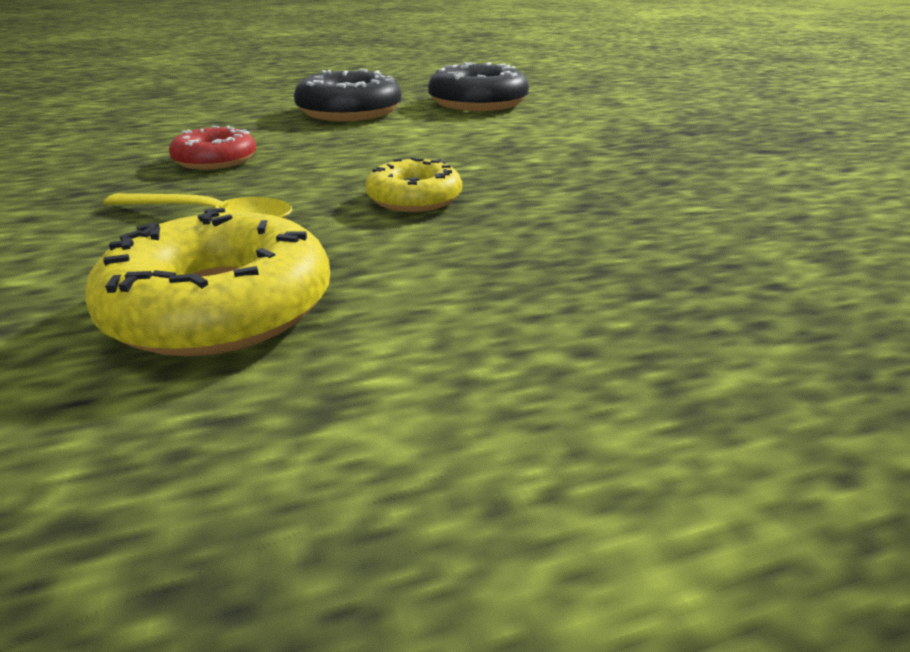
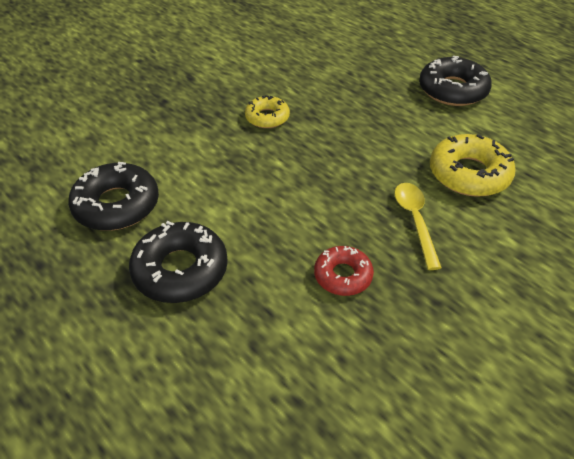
camera: 115 degrees left, 15 degrees up
(414, 198) = (340, 166): yellow donut -> yellow donut (267, 117)
(612, 448) = (452, 90): none -> black donut

